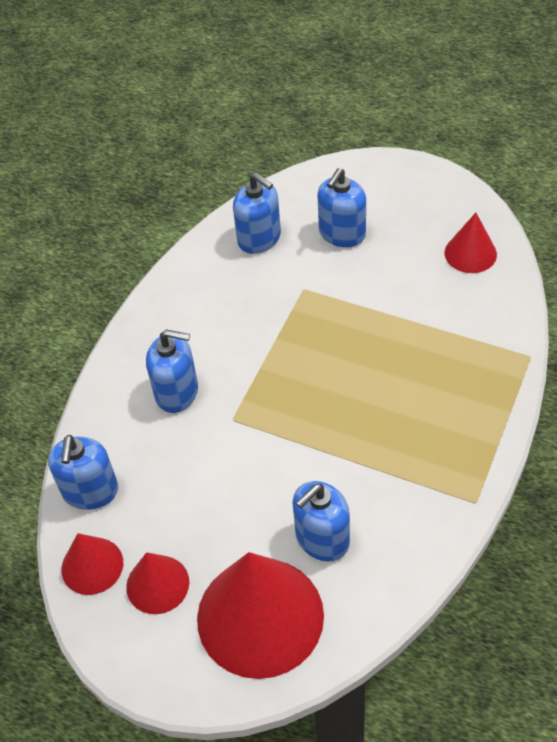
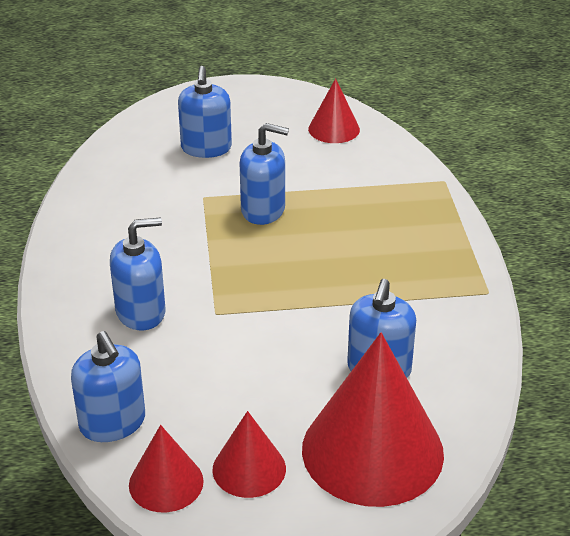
camera: 35 degrees left, 15 degrees down
(259, 238) = (128, 174): blue soap dispenser -> blue soap dispenser (263, 210)

